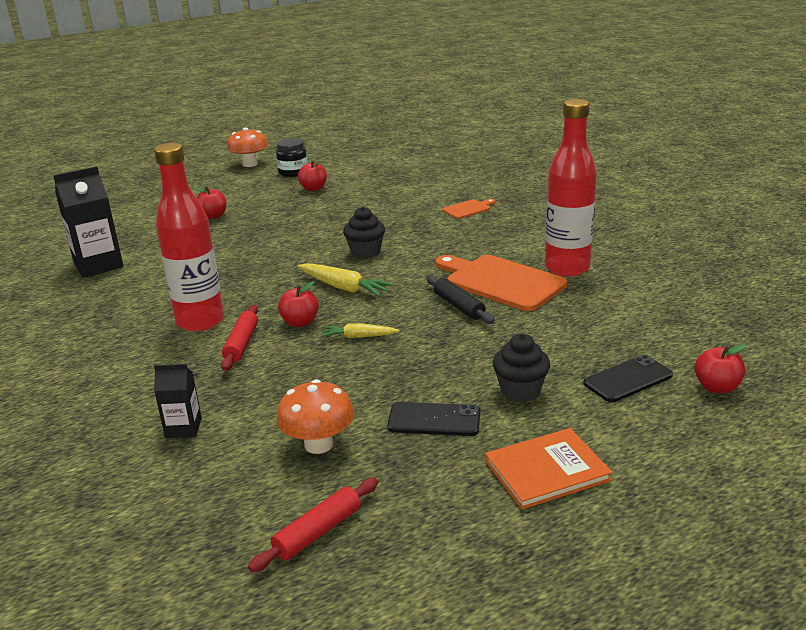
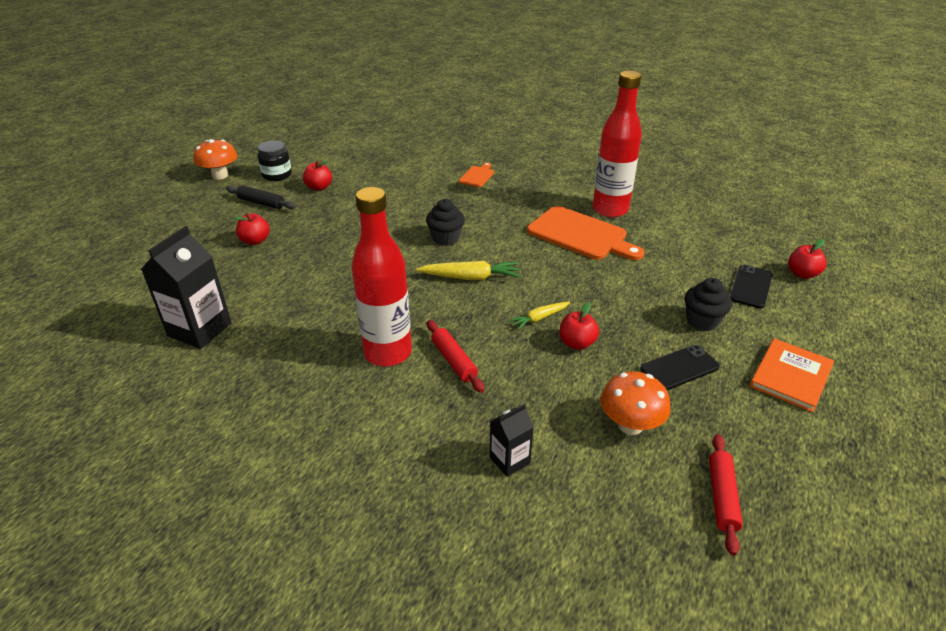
camera: 35 degrees left, 10 degrees up
(300, 322) = (476, 322): red apple -> red apple (577, 343)
(459, 306) = (577, 265): black rolling pin -> black rolling pin (261, 203)
(501, 282) = (580, 235): orange cutting board -> orange cutting board turned 150 degrees counterclockwise

